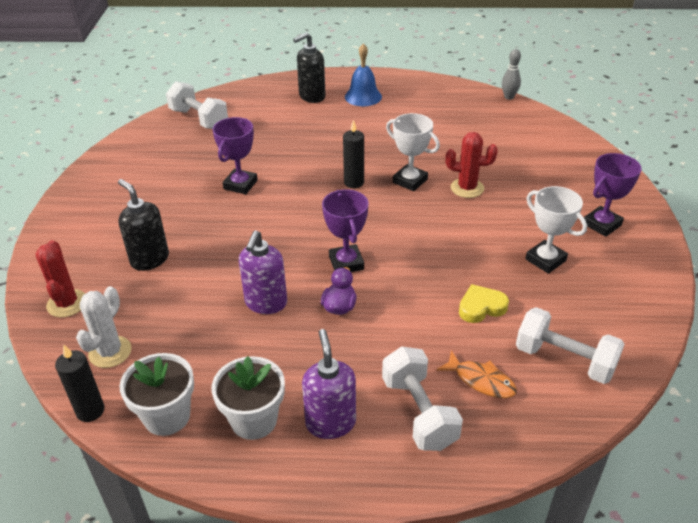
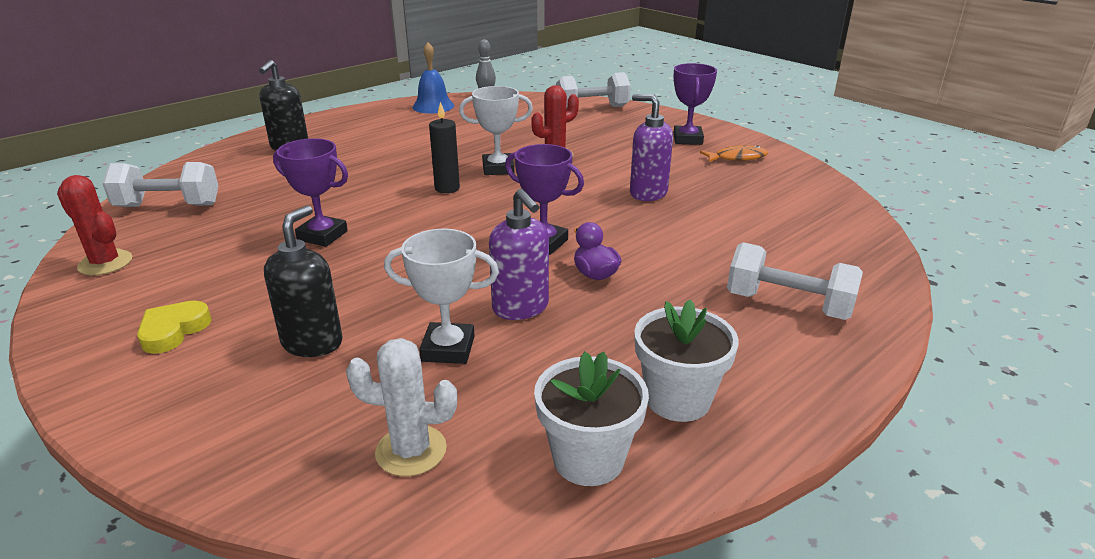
camera: 45 degrees left, 10 degrees down
(67, 303) = (258, 444): red cactus -> red cactus (105, 263)
(90, 411) = (487, 521): black candle -> none
(110, 352) = (411, 451): white cactus -> white cactus turned 60 degrees counterclockwise
(149, 259) = (313, 342): black soap dispenser -> black soap dispenser turned 105 degrees clockwise
(240, 185) = (322, 235): purple trophy -> purple trophy turned 45 degrees counterclockwise
(330, 423) = (742, 355): purple soap dispenser -> purple soap dispenser (648, 193)
(363, 96) = (348, 131): blue bell -> blue bell (433, 106)
(481, 307) = (702, 218): yellow heart -> yellow heart (173, 331)
(481, 381) = (787, 260): orange fish -> orange fish (737, 158)
(545, 260) = (690, 172): white trophy -> white trophy (448, 349)
(564, 360) = (809, 220): white dumbbell -> white dumbbell (592, 108)

